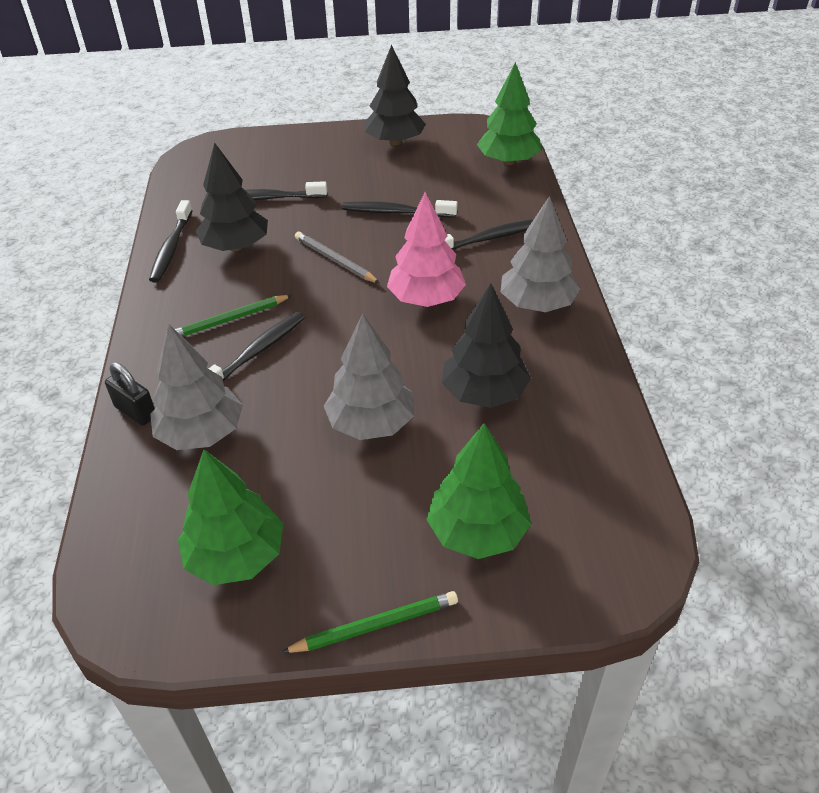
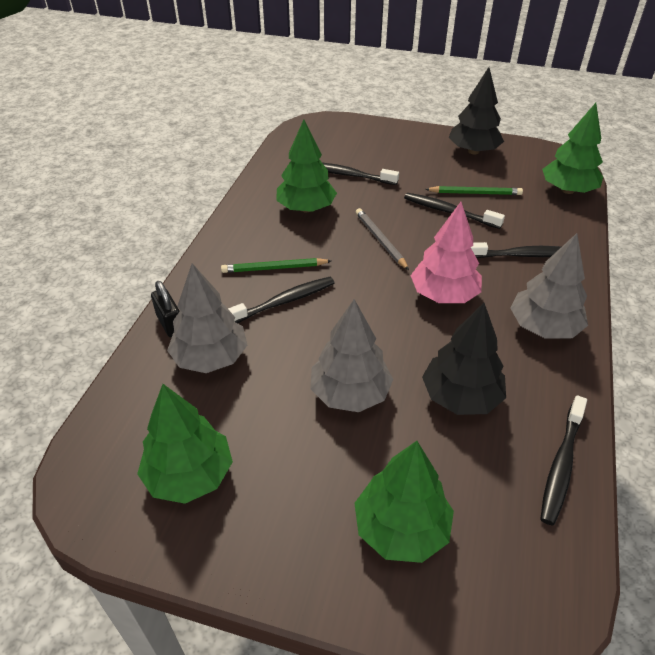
camera: 20 degrees right, 0 degrees up
(171, 248) = (257, 197): black toothbrush -> black toothbrush (561, 465)
(236, 246) = (306, 208): black tree -> green tree
(375, 625) = (274, 585): green pencil -> green pencil (475, 193)

